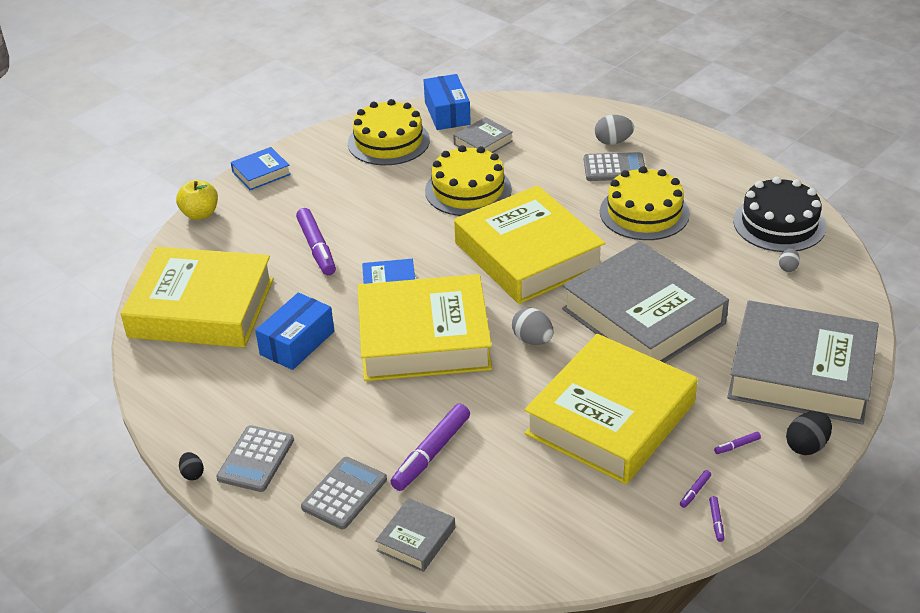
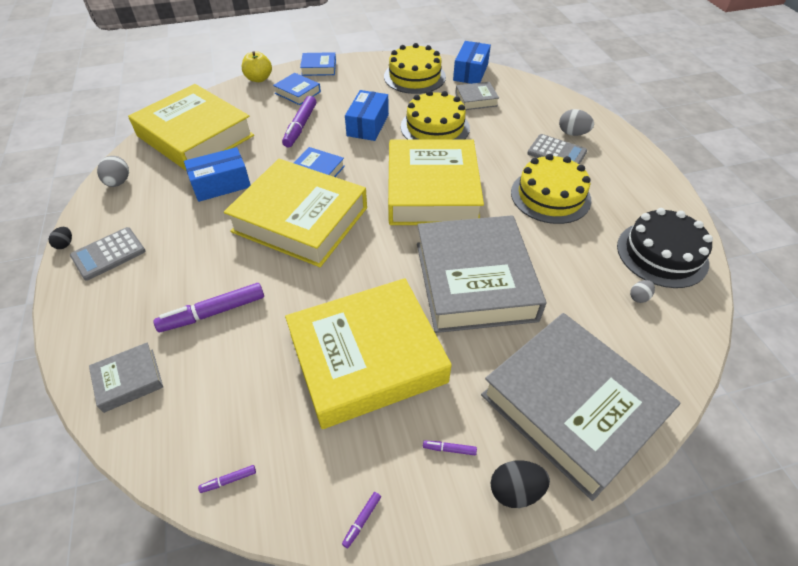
camera: 30 degrees right, 10 degrees up
(268, 212) = (297, 92): none -> blue book
(344, 493) = (128, 312): grey calculator -> none
(392, 216) = (368, 125): none -> blue box
(532, 340) = (372, 258): grey egg -> grey egg (118, 182)
(695, 491) = (371, 474): purple marker -> purple marker (228, 480)

